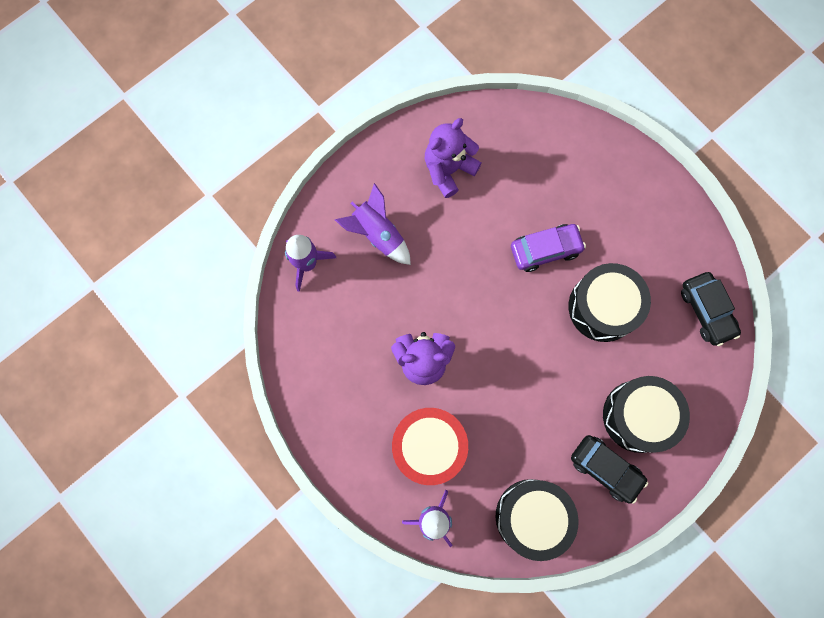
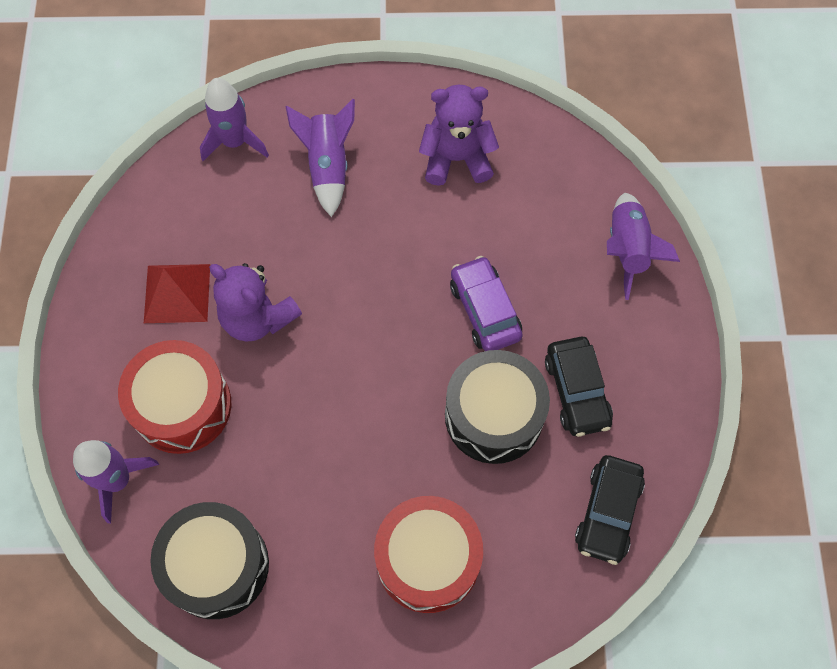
camera: 40 degrees right, 10 degrees down
(362, 384) = (177, 293): none -> red pyramid
(545, 250) = (485, 310): purple car -> purple car turned 135 degrees counterclockwise
(591, 150) = (627, 250): none -> purple rocket
(605, 469) = (340, 584): black car -> black car (576, 391)
(638, 416) = (428, 559): black drum -> red drum

